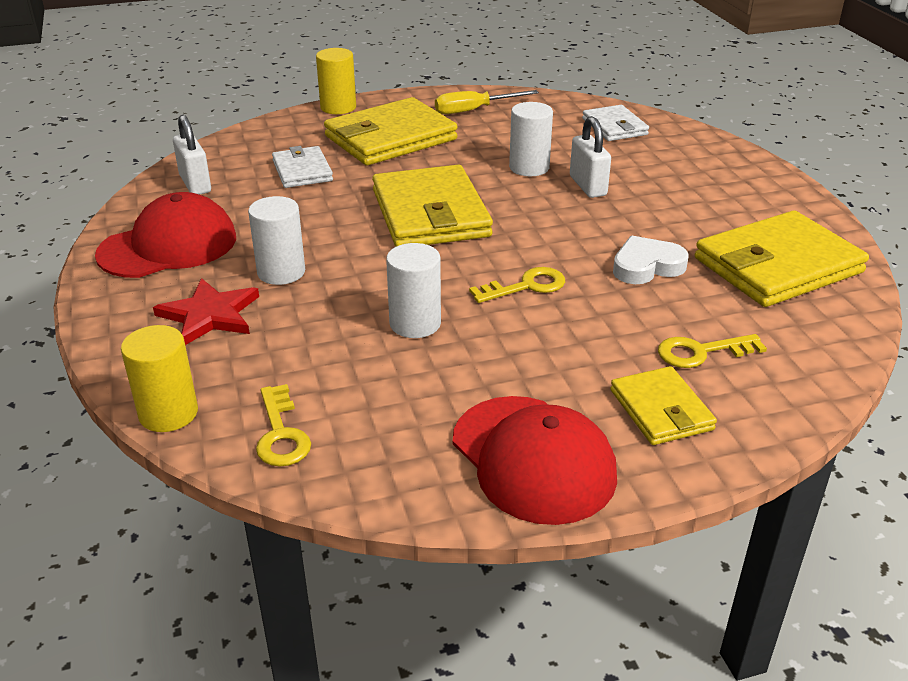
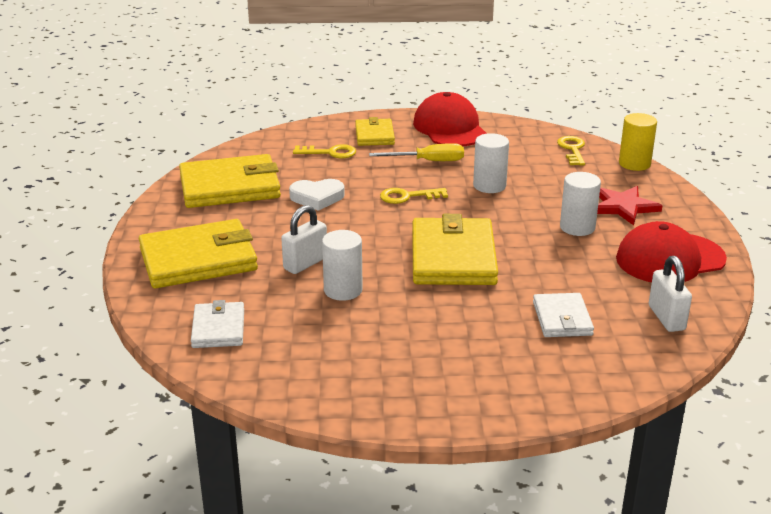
camera: 165 degrees left, 5 degrees down
(338, 107) = (516, 413): yellow cylinder -> none
(390, 138) = (465, 350): yellow wallet -> yellow wallet (198, 259)
(474, 110) = (353, 380): yellow screwdriver -> yellow screwdriver (428, 161)
(588, 186) = (305, 263): white padlock -> white padlock turned 45 degrees clockwise

